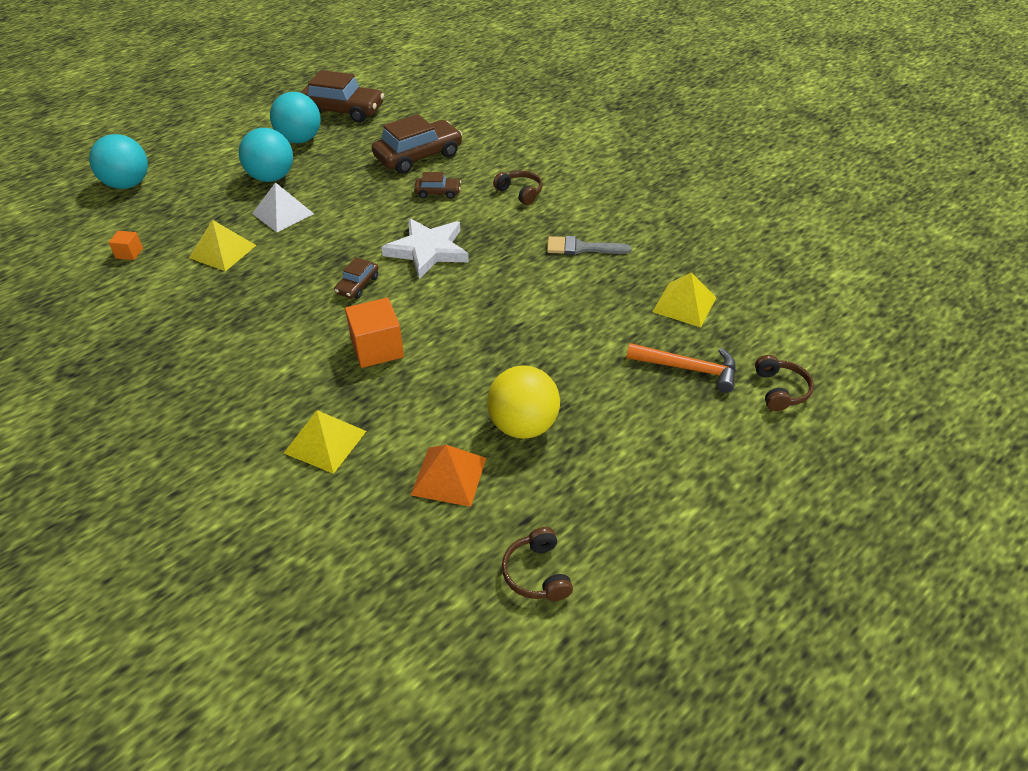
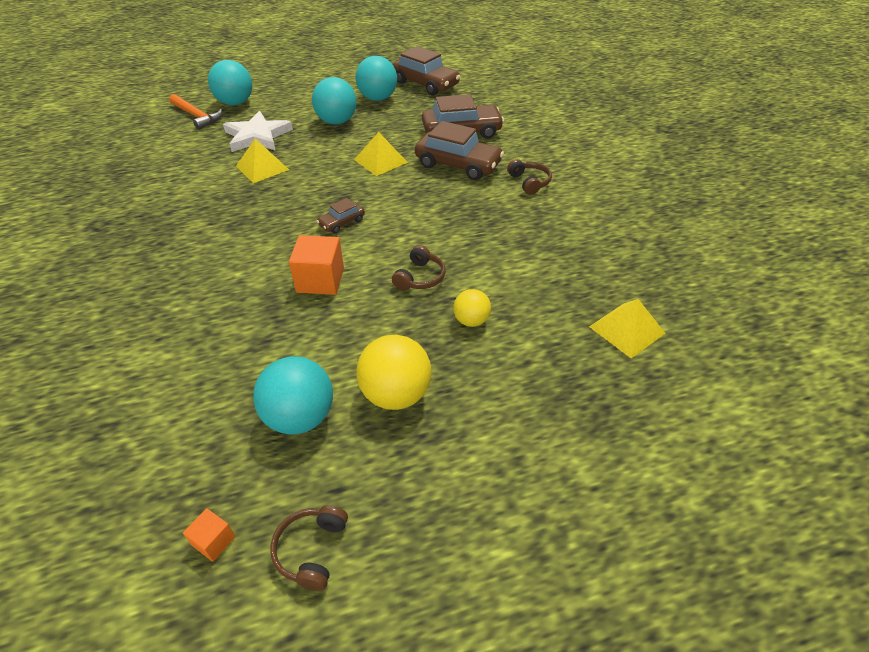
camera: 25 degrees right, 0 degrees up
(129, 253) = (199, 152): orange cube -> orange cube (214, 541)
(283, 213) = (325, 150): white pyramid -> none
(325, 442) = (224, 346): yellow pyramid -> yellow pyramid (380, 161)
(428, 250) = (417, 210): white star -> white star (257, 136)
(438, 192) = (458, 164): brown car -> brown car, size x2.03
(449, 476) = (300, 417): orange pyramid -> turquoise ball
(548, 339) = (471, 320): none -> yellow ball
(581, 248) = (555, 246): grey brush -> none
(688, 368) = (593, 396): orange hammer -> orange hammer (197, 116)
(780, 390) = (683, 456): brown headphones -> brown headphones (420, 277)

